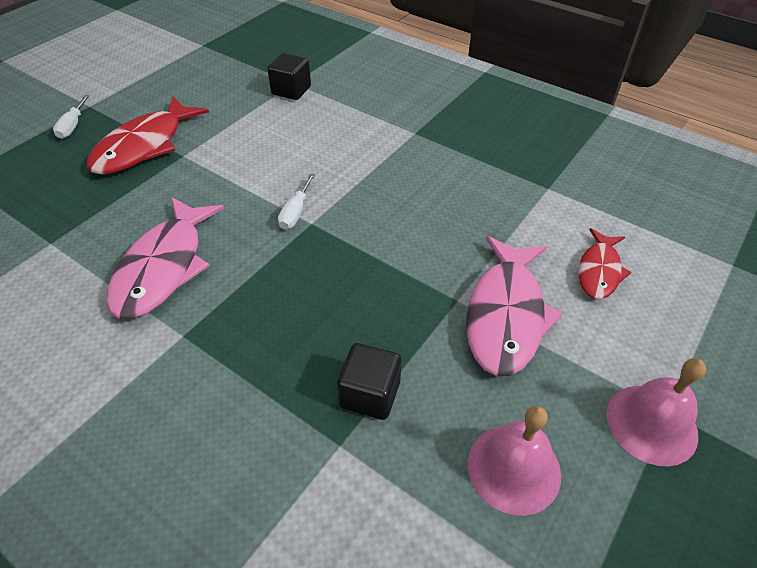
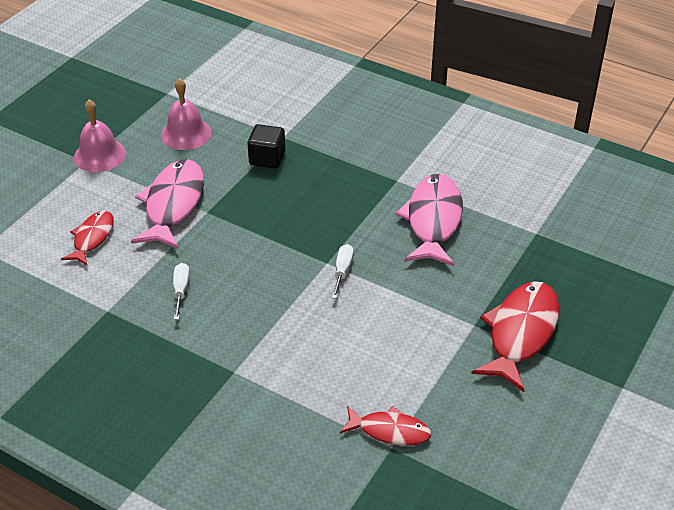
camera: 175 degrees right, 5 degrees down
(73, 126) = (616, 355): white screwdriver -> white screwdriver (181, 291)
(291, 91) = (390, 431): black cube -> red fish

